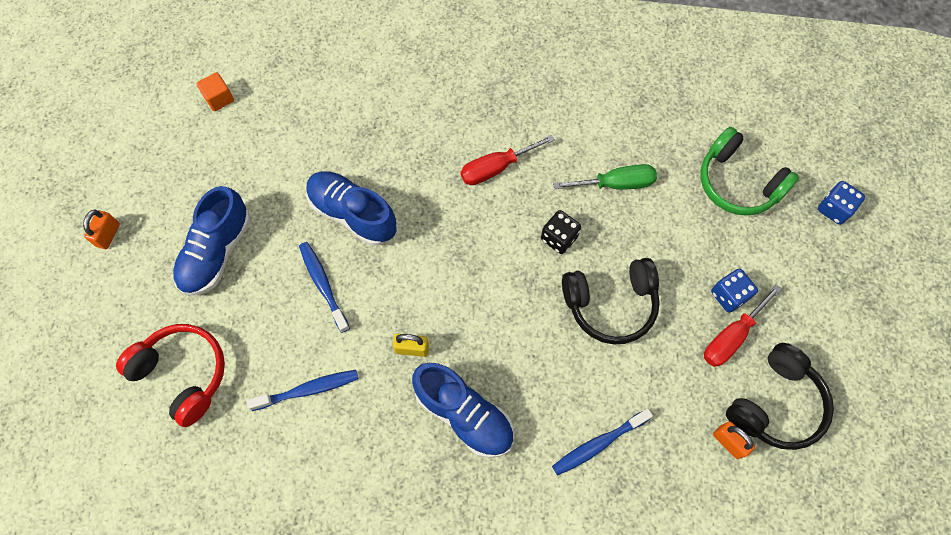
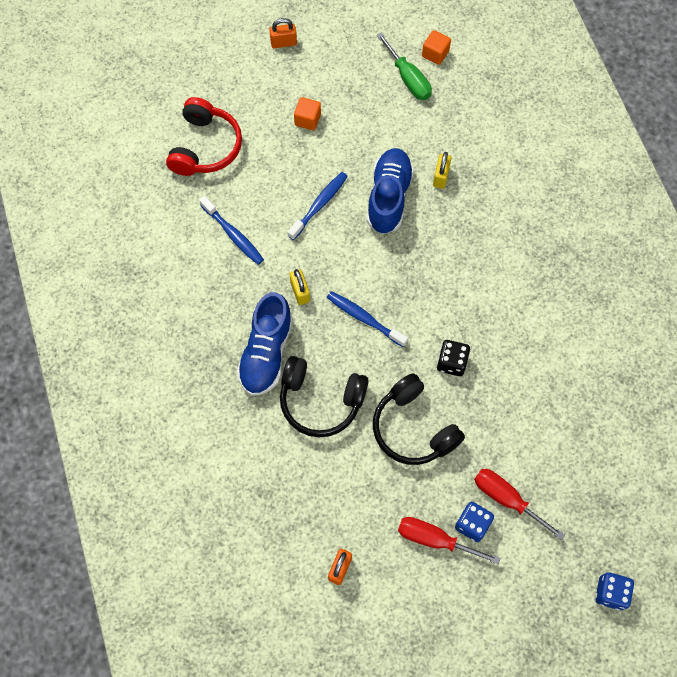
camera: 65 degrees right, 0 degrees up
(217, 252) = (307, 120): blue shoe -> orange cube
(358, 156) = (441, 177): none -> yellow padlock
(496, 168) = (489, 286): red screwdriver -> red screwdriver (506, 499)
(598, 444) = (290, 464): blue toothbrush -> blue toothbrush (364, 318)
(616, 184) = (528, 389): green screwdriver -> green screwdriver (408, 79)
(737, 183) = (588, 495): green headphones -> none
(776, 404) = (392, 598): black headphones -> black headphones (320, 401)

